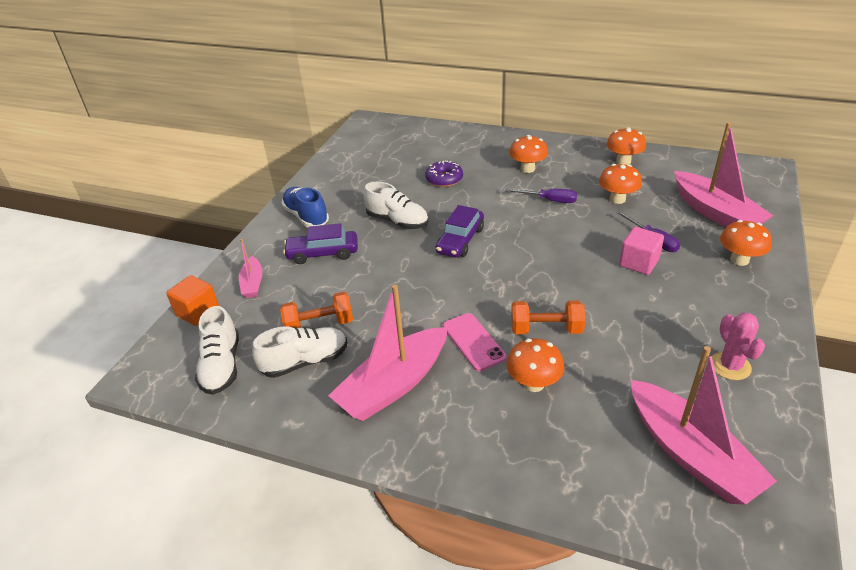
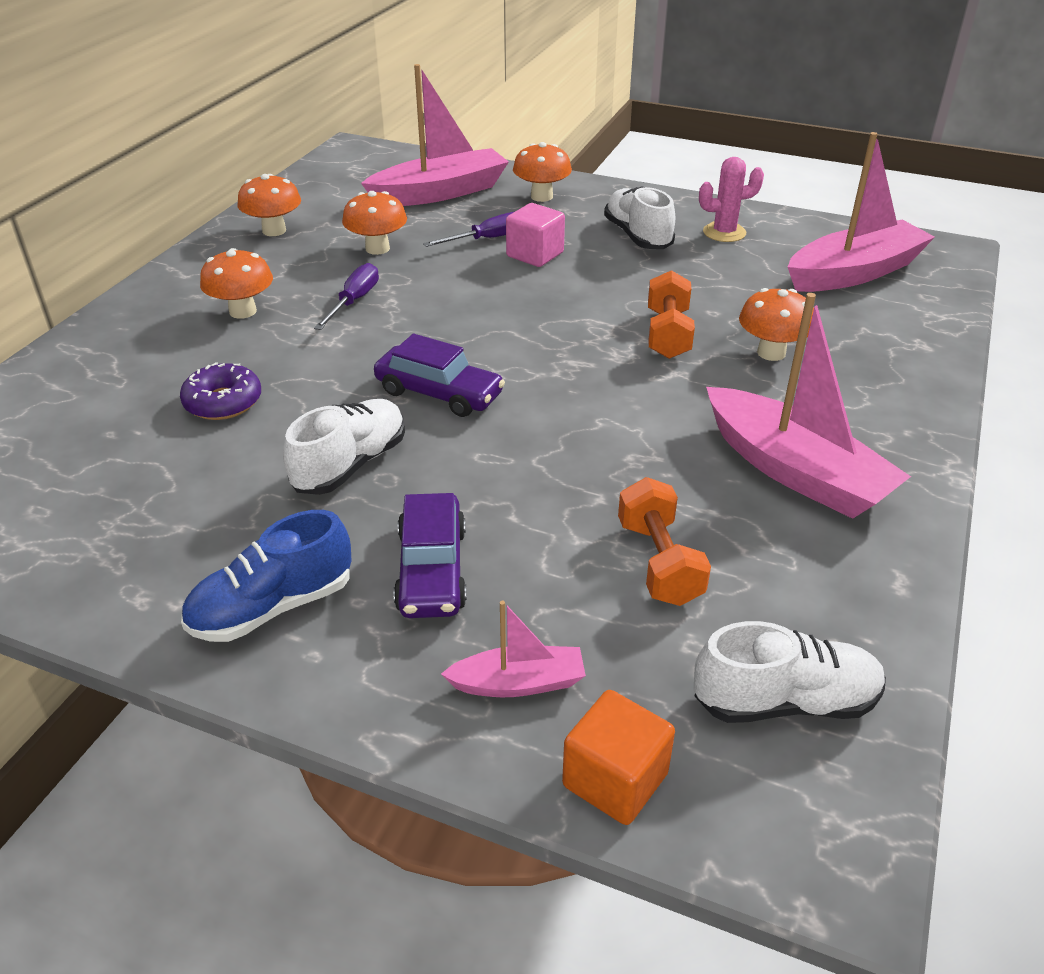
camera: 90 degrees left, 0 degrees up
(305, 362) = (758, 575): white shoe -> white shoe (637, 236)
(473, 341) = (695, 394): pink phone -> none

